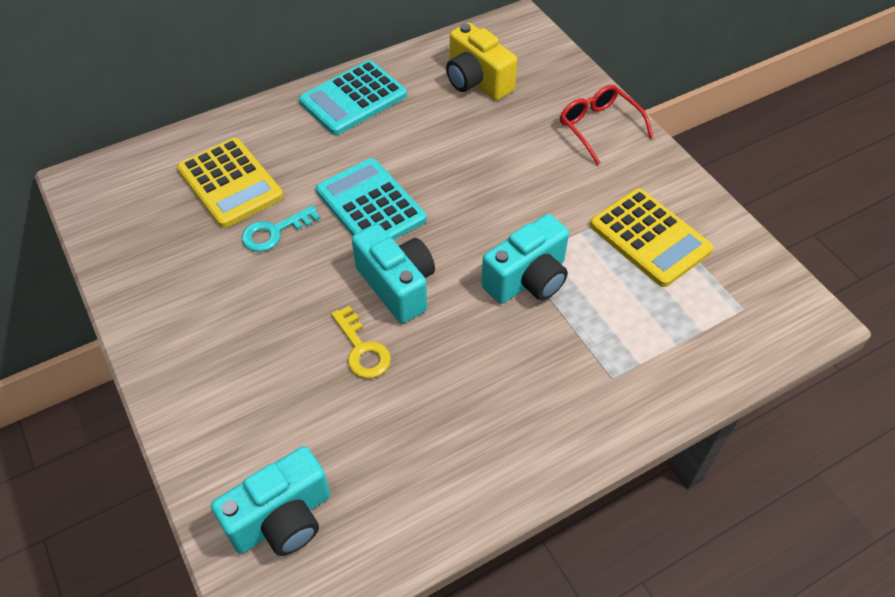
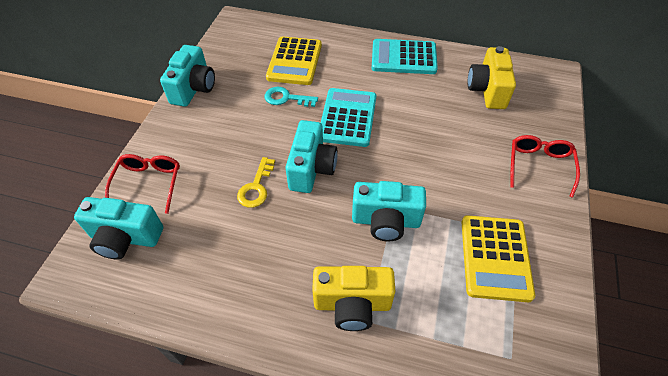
camera: 45 degrees right, 0 degrees up
(138, 302) = (194, 88): none -> turquoise camera
(230, 445) = (148, 184): none -> red glasses
(584, 376) = (352, 304): none -> yellow camera

